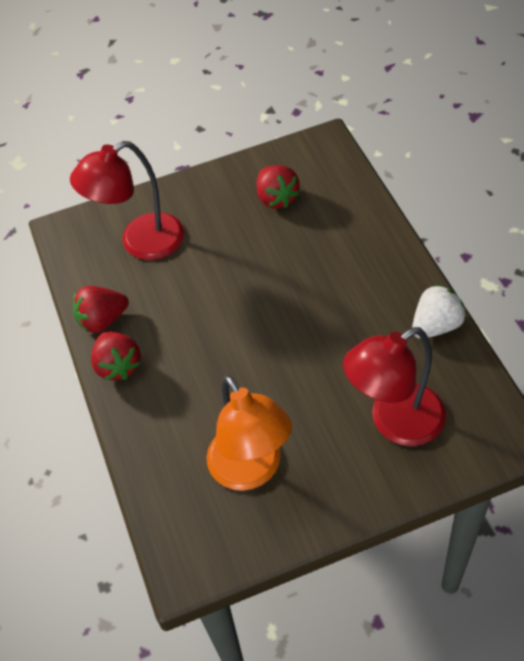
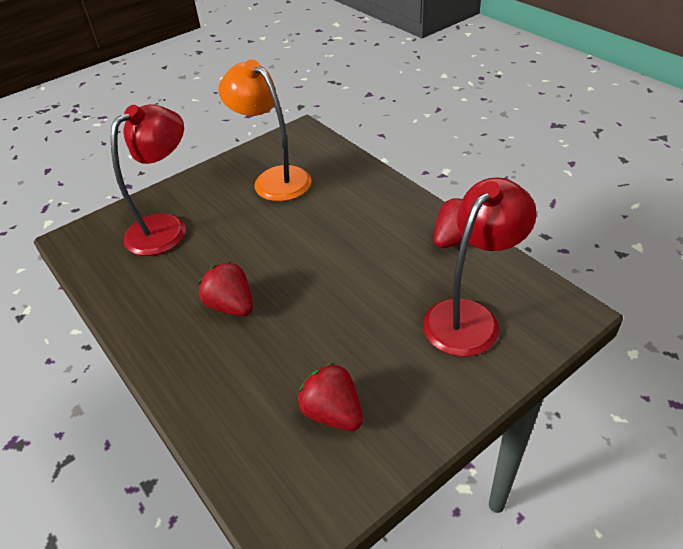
camera: 160 degrees right, 10 degrees down
(118, 365) = (415, 212): red strawberry -> red strawberry (231, 306)
(436, 325) = (127, 306): white strawberry -> none

